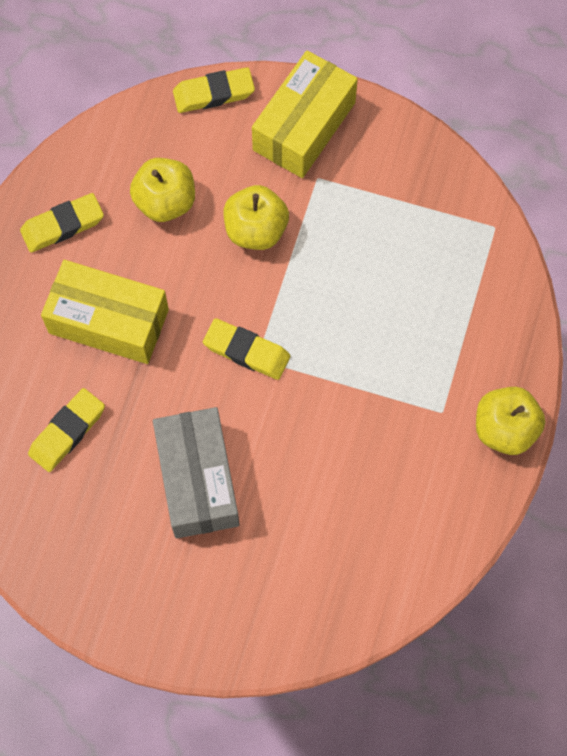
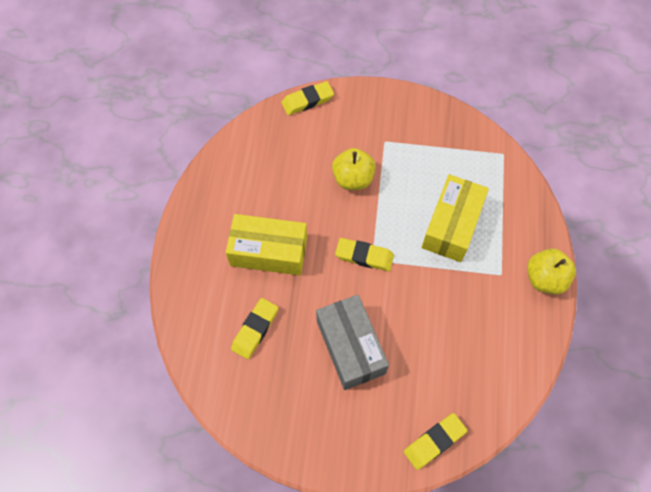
camera: 10 degrees left, 5 degrees down
(62, 225) = (226, 195): yellow eraser -> yellow eraser (434, 442)
(165, 202) = (290, 170): yellow apple -> none
(304, 126) = (369, 112): yellow box -> yellow box (452, 225)

